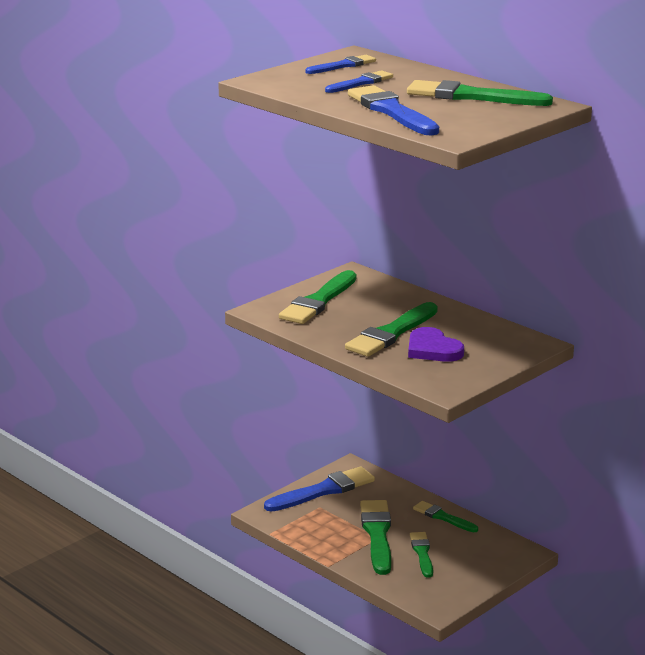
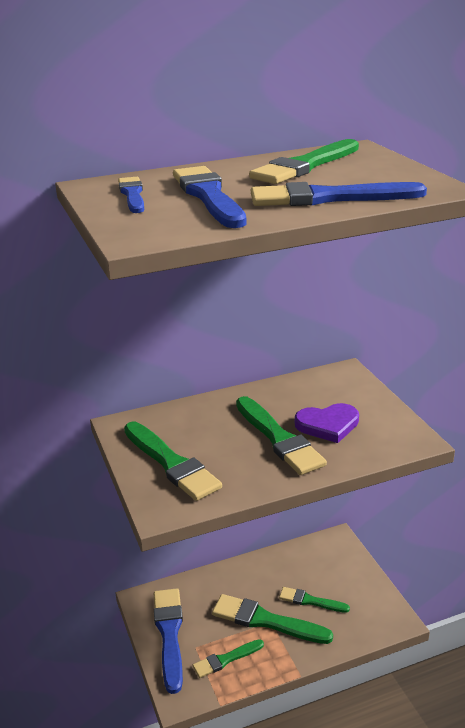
camera: 65 degrees left, 5 degrees up
(361, 83) = (208, 196): blue brush -> blue brush, size x1.69
(443, 517) = (262, 568): green brush -> green brush (225, 659)

